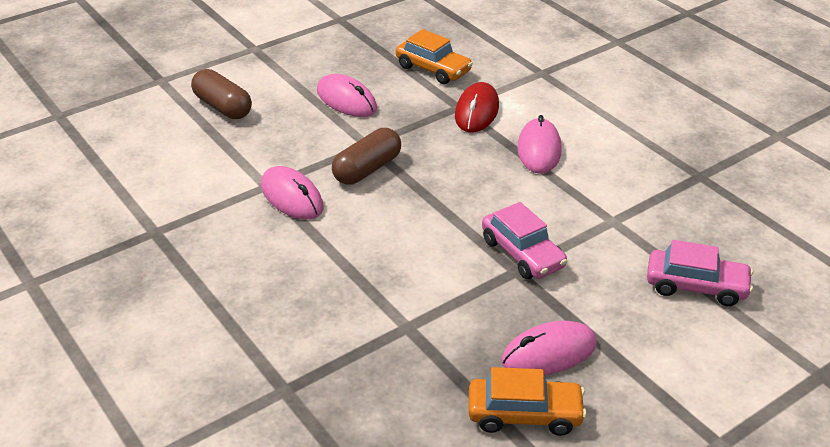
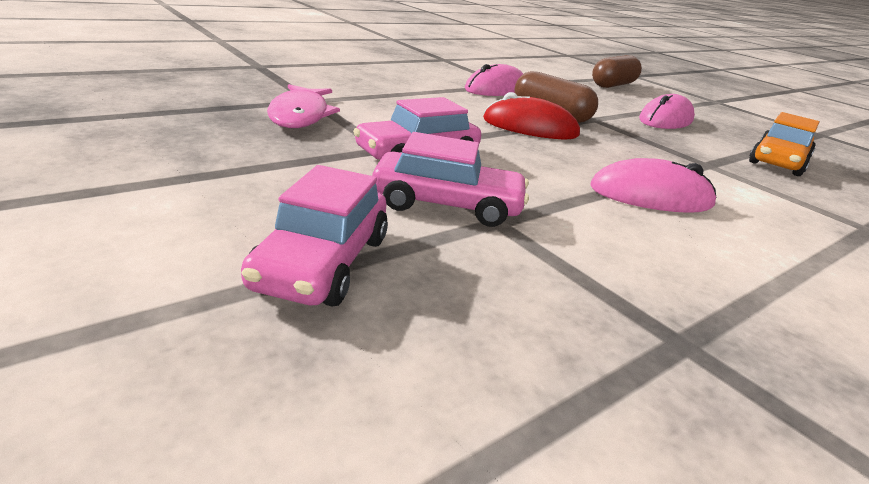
camera: 85 degrees right, 10 degrees down
(460, 327) = (300, 115): none -> pink fish
(476, 111) = (708, 172): red mouse -> red mouse (530, 127)
(524, 414) = (153, 120): orange car -> none
(549, 353) = (235, 142): pink mouse -> none
(601, 240) = (447, 204): none -> pink car

